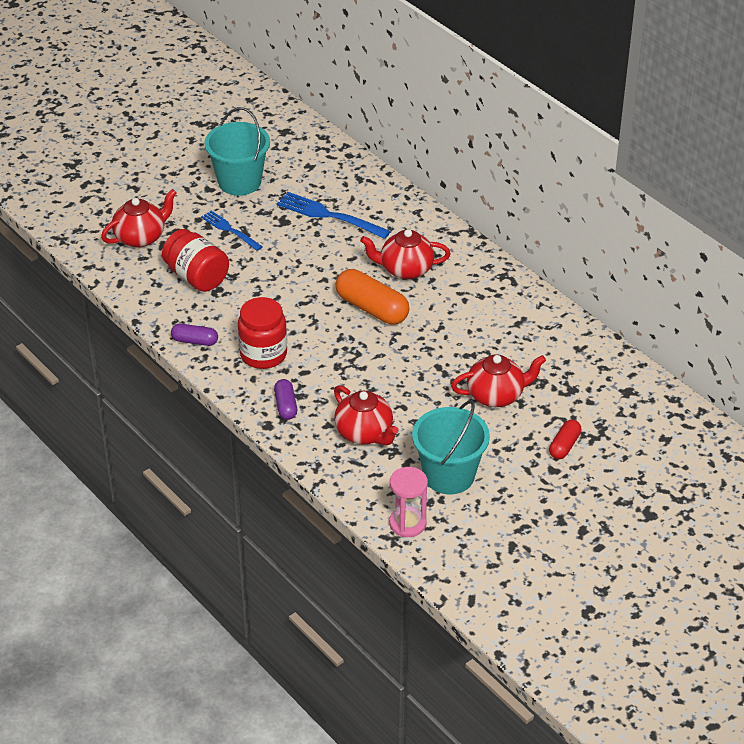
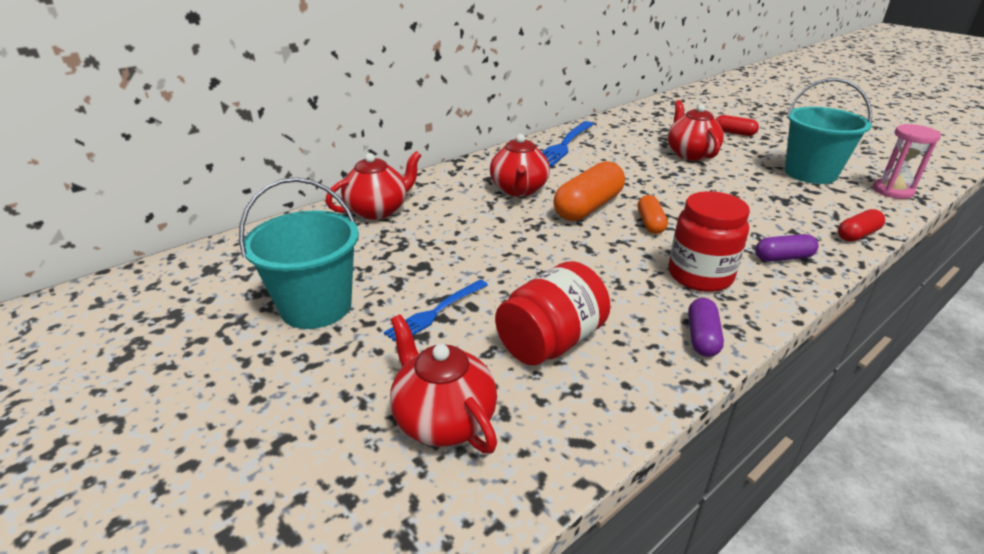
camera: 90 degrees left, 10 degrees down
(320, 463) = (857, 235): none -> red capsule
(329, 215) = (417, 233): blue fork -> blue fork (564, 145)
(342, 341) = (650, 223): none -> orange capsule
(365, 433) = (789, 211): red teapot -> red teapot (378, 210)

